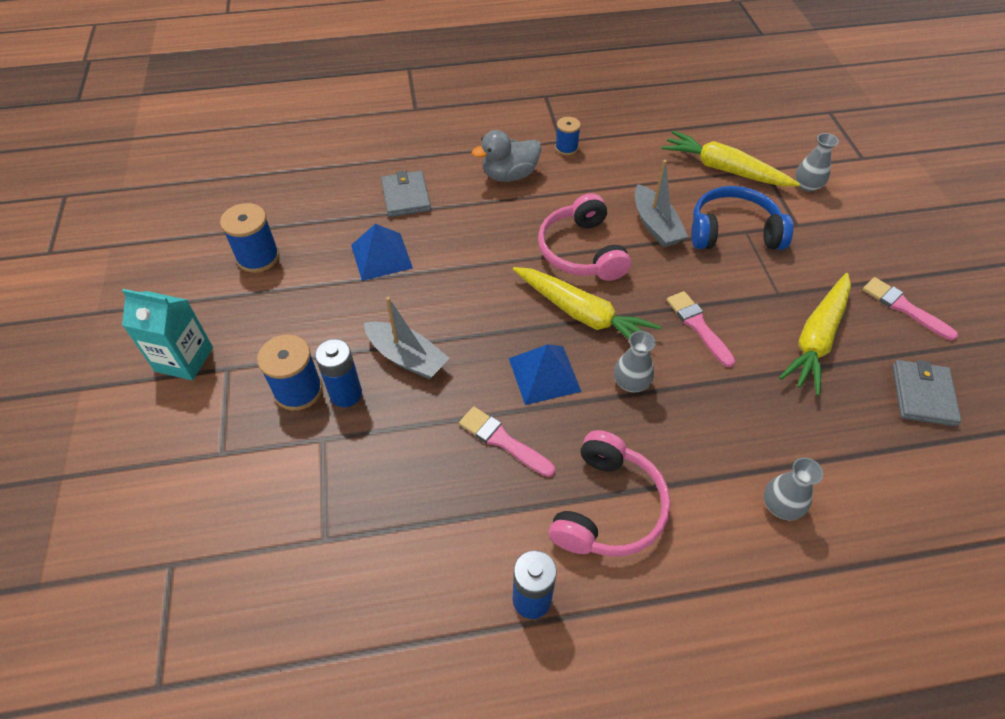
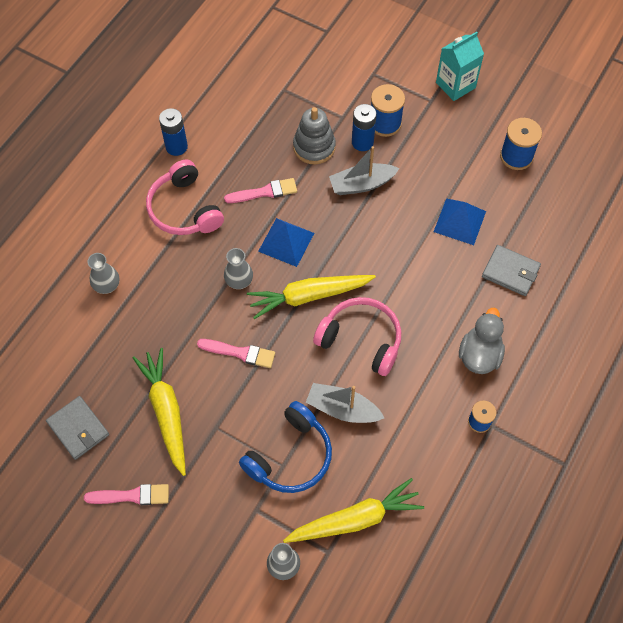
camera: 130 degrees right, 10 degrees up
(393, 437) = (314, 147): none -> grey stacking toy

